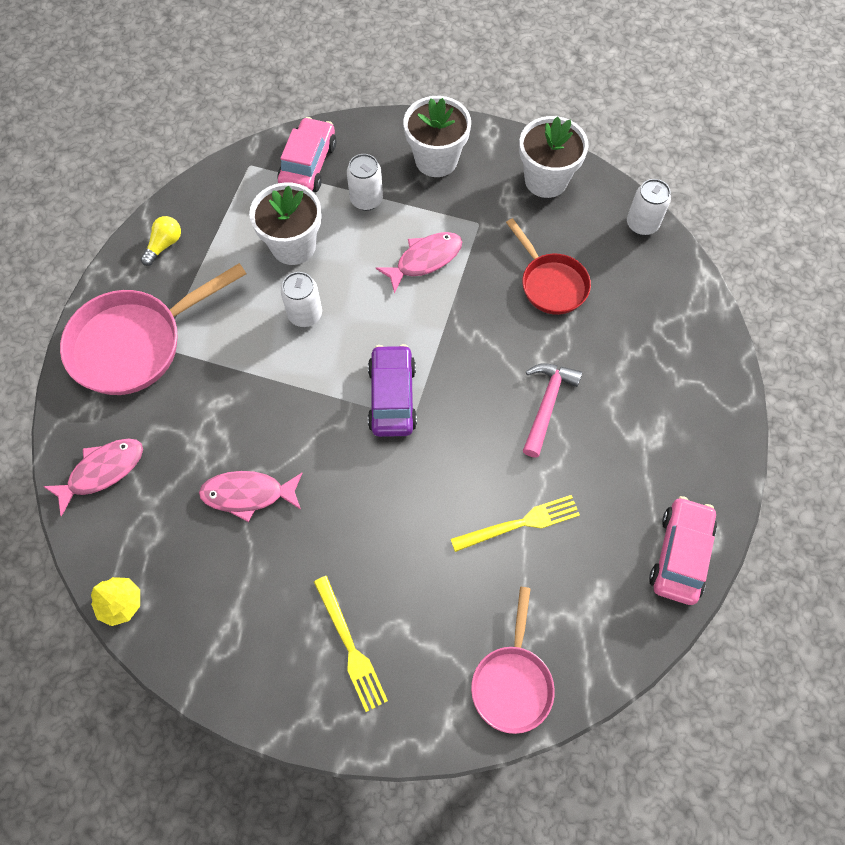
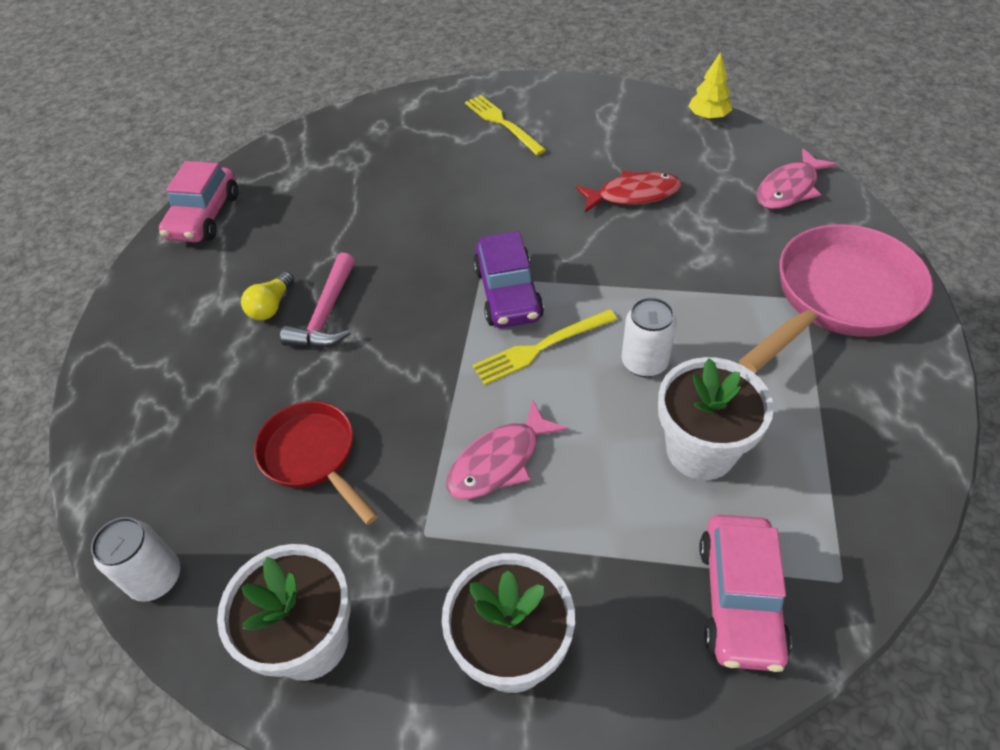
camera: 175 degrees right, 15 degrees down
(164, 245) = (889, 420): yellow light bulb -> yellow light bulb (271, 306)
(248, 494) = (633, 195): pink fish -> red fish
(366, 200) = (615, 547): white can -> none
(512, 682) = (365, 125): pink pan -> none
(520, 523) = (358, 214): yellow fork -> yellow fork (540, 348)

